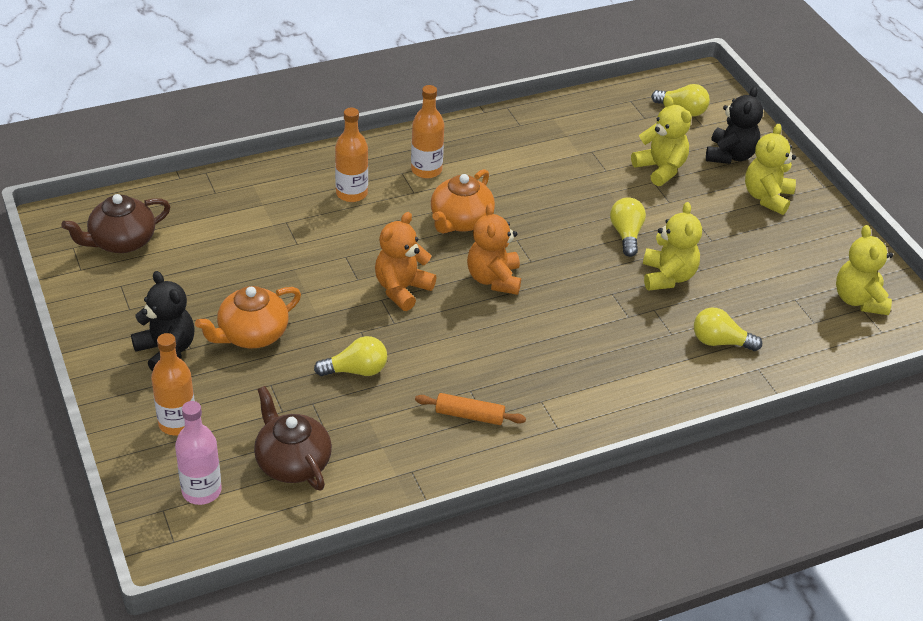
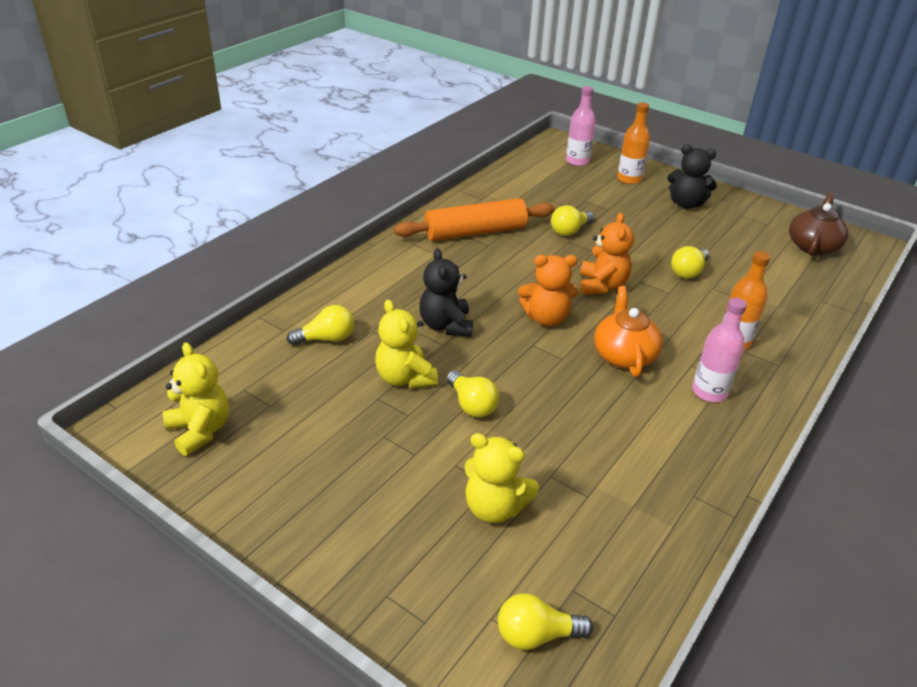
camera: 150 degrees right, 5 degrees down
(252, 334) = (655, 227): orange teapot -> none
(292, 462) = (549, 183): brown teapot -> none
(295, 268) = (688, 272): none -> yellow light bulb
(426, 170) = (709, 392): orange bottle -> pink bottle
(469, 415) = (475, 232): orange rolling pin -> orange rolling pin, size x1.99
(494, 279) = (546, 318): orange teddy bear -> orange teddy bear turned 120 degrees clockwise
(730, 155) = (425, 575): black teddy bear -> black teddy bear (446, 325)
(767, 197) = (347, 525): yellow teddy bear -> none

